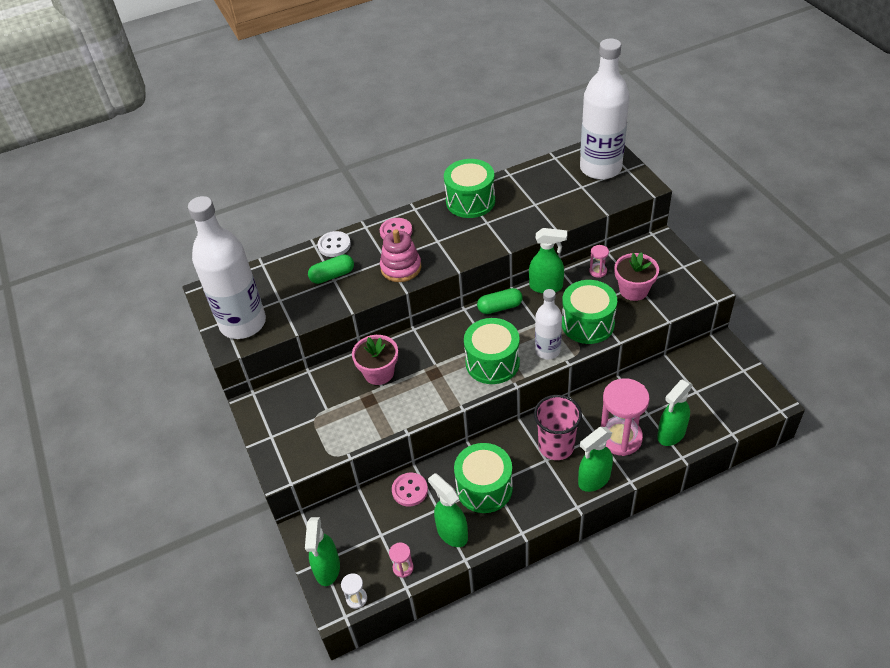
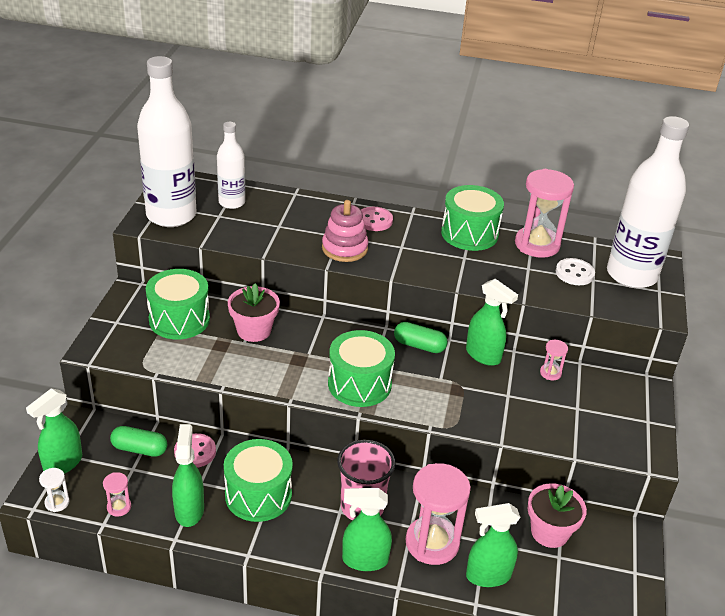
camera: 30 degrees right, 10 degrees down
(332, 275) = (281, 222): green capsule -> green capsule (139, 449)
(334, 245) = (310, 202): white button -> white button (574, 273)
(521, 182) = (537, 244): none -> pink hourglass
(547, 351) = (422, 407): white bottle -> white bottle (232, 202)
(587, 323) = (487, 409): green drum -> green drum (179, 319)
(633, 290) = (569, 410): pink flower pot -> pink flower pot (549, 532)

